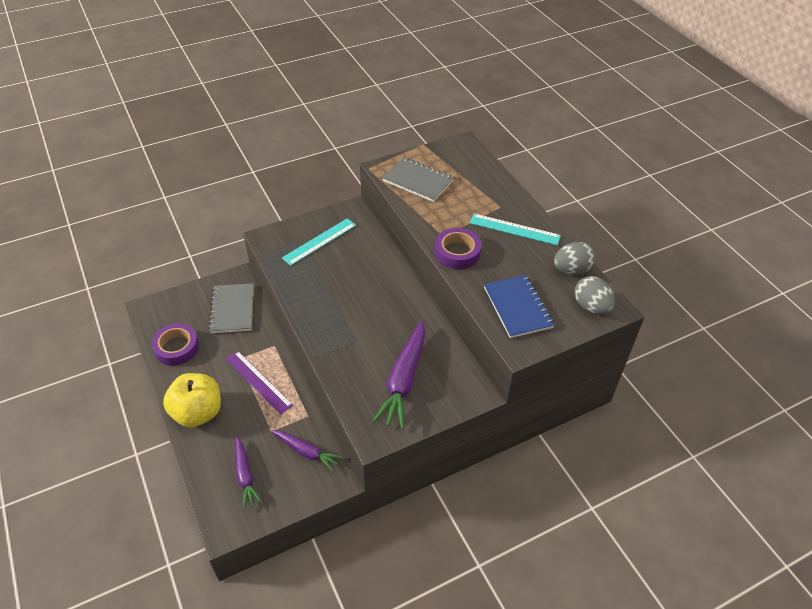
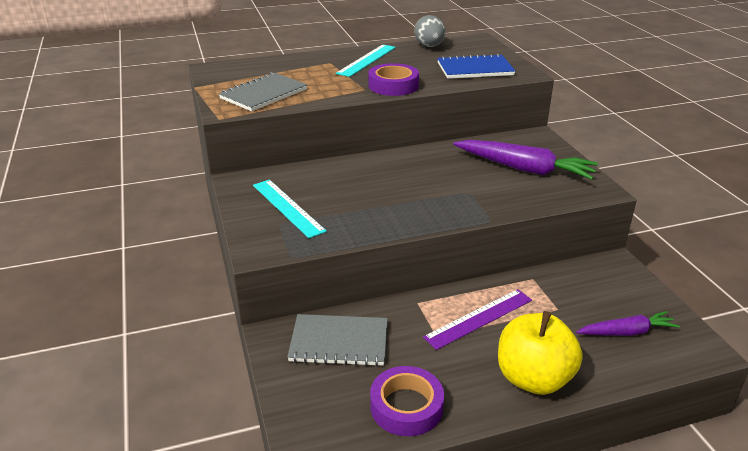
camera: 80 degrees left, 15 degrees down
(306, 452) = (584, 282): purple carrot -> none
(591, 306) = (475, 45): grey egg -> none

